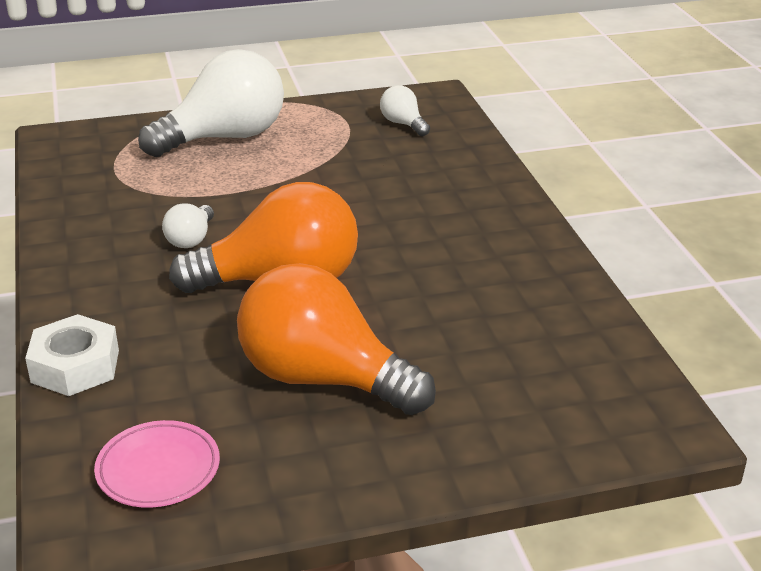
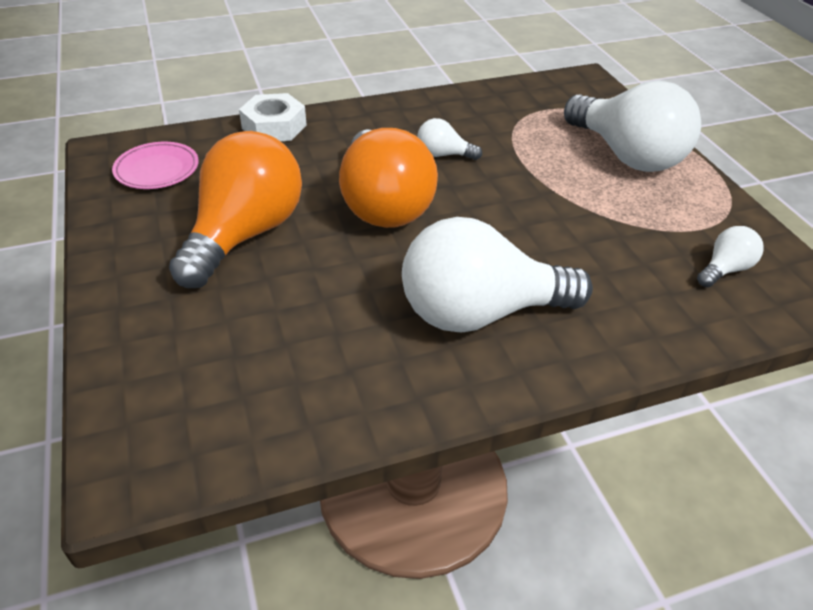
camera: 85 degrees right, 10 degrees up
(455, 237) = (480, 312): none -> white light bulb

